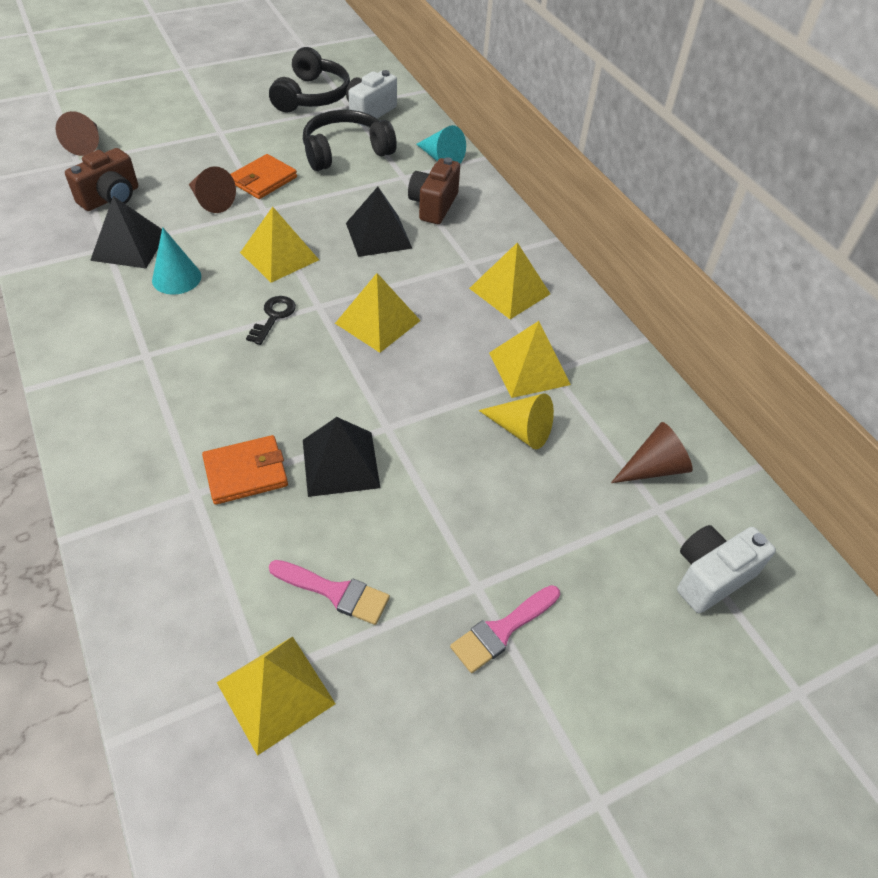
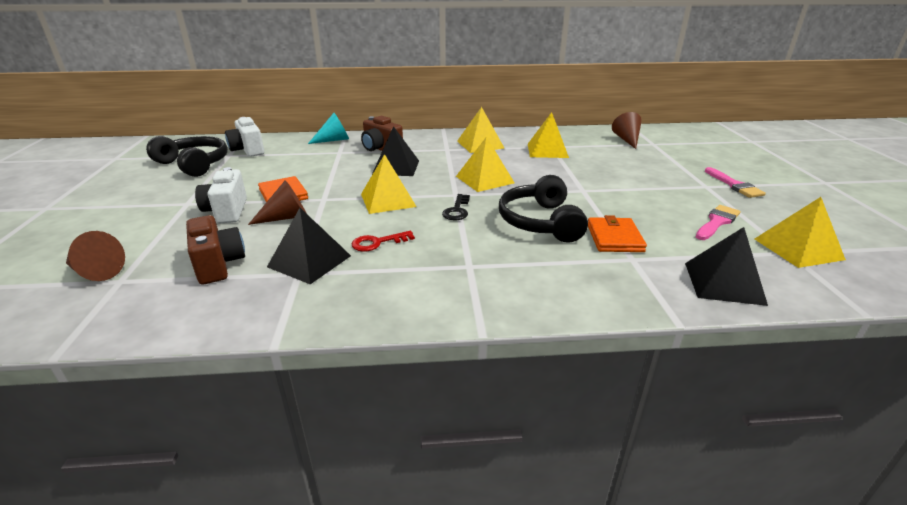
camera: 65 degrees left, 20 degrees down
(176, 278) = (378, 242): turquoise cone -> red key
(273, 317) = (457, 210): black key -> black key turned 120 degrees counterclockwise
(340, 463) = (611, 207): black pyramid -> black pyramid (723, 283)
(345, 151) = (286, 163): black headphones -> black headphones (540, 222)
(521, 430) = (595, 159): yellow cone -> none
(710, 576) = (693, 142): white camera -> white camera (227, 211)

